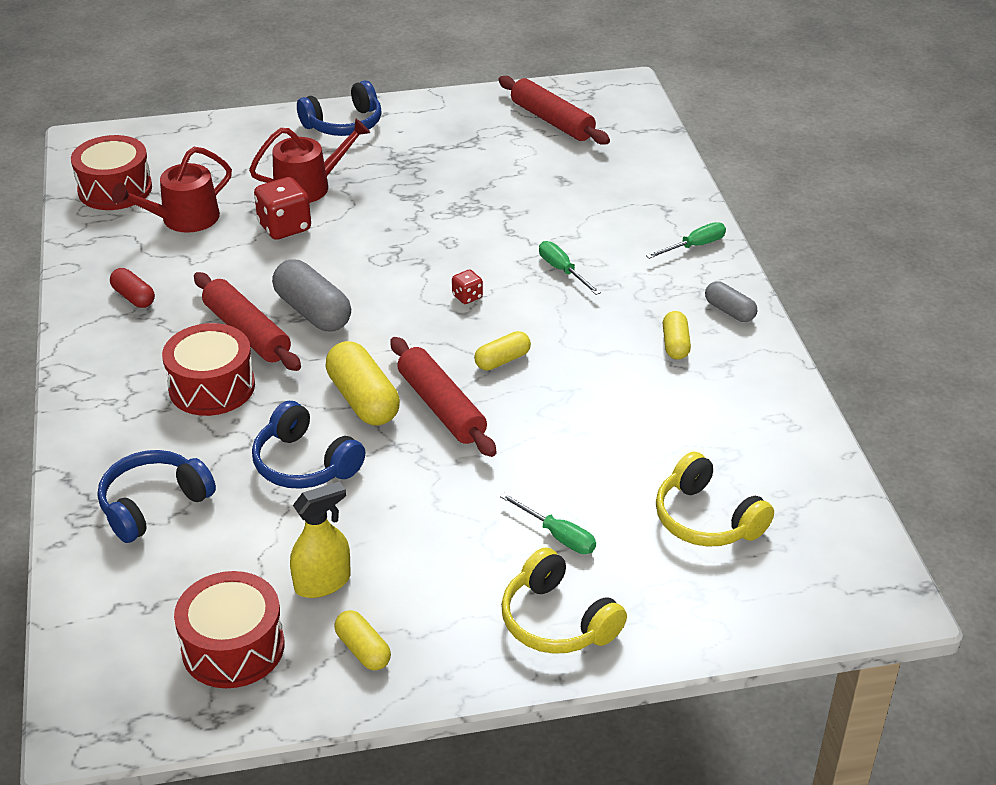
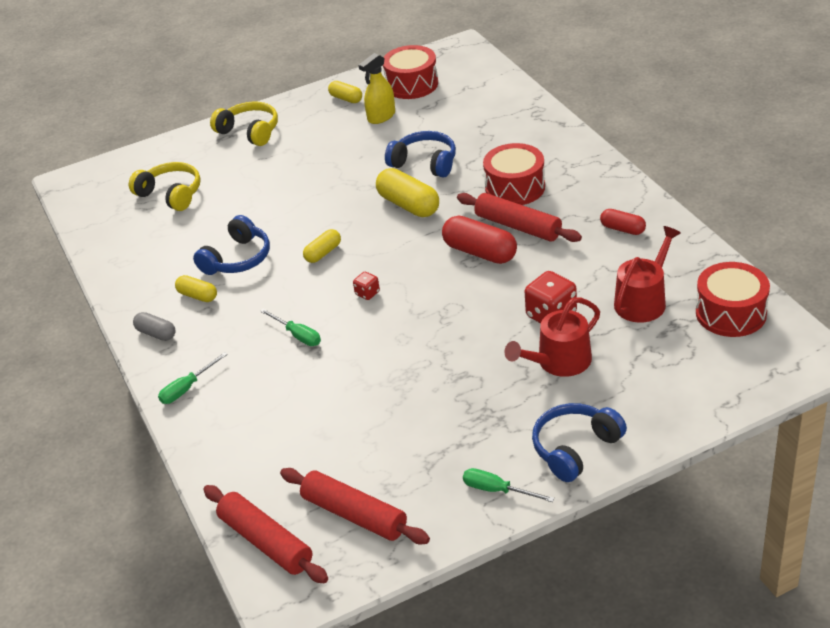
camera: 170 degrees right, 0 degrees up
(153, 505) = (499, 124): blue headphones -> blue headphones (237, 259)
(313, 312) = (480, 252): grey capsule -> red capsule
(441, 407) = (354, 213): red rolling pin -> red rolling pin (266, 542)
(557, 536) = (258, 166): green screwdriver -> green screwdriver (497, 490)
(675, 344) = (198, 296): yellow capsule -> yellow capsule turned 45 degrees counterclockwise

